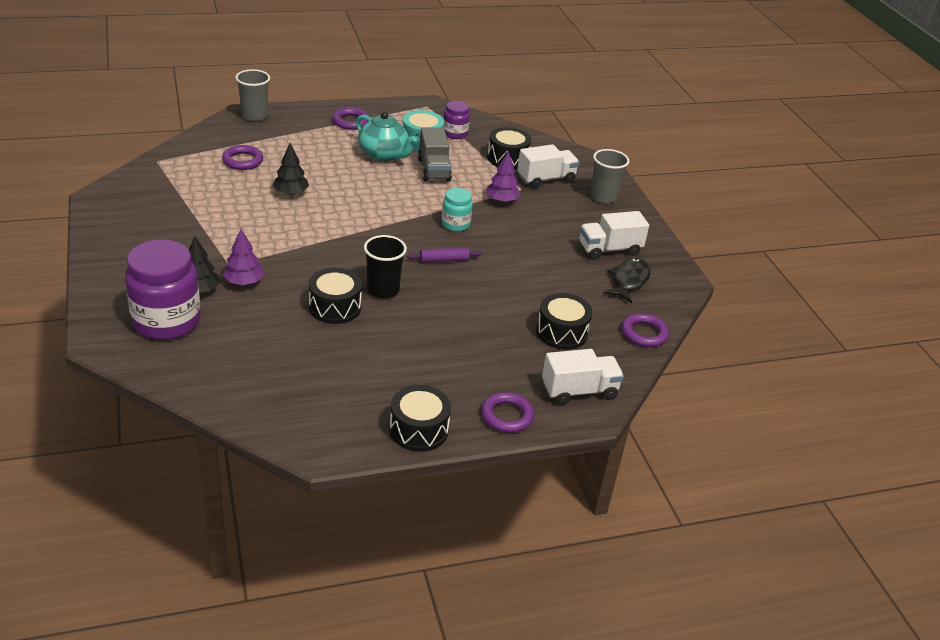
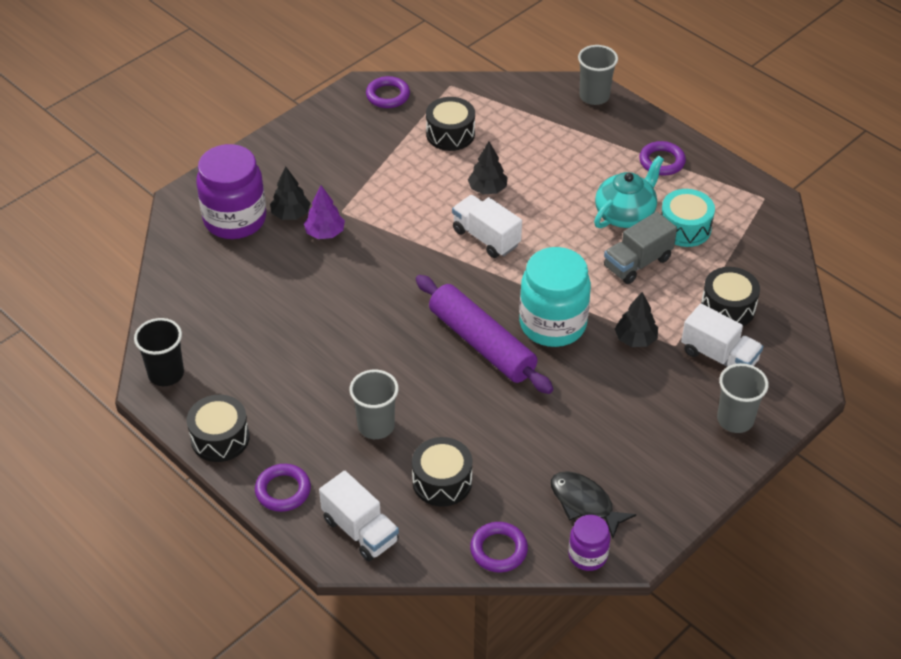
camera: 65 degrees right, 10 degrees up
(243, 161) = (507, 132): purple ring -> purple ring (388, 95)
(335, 307) = (340, 306): black drum -> black drum (450, 134)
(383, 290) = (393, 324): black cup -> black cup (166, 374)
(384, 154) = (625, 214): turquoise teapot -> turquoise teapot turned 150 degrees counterclockwise
(444, 260) = (481, 343): purple rolling pin -> purple rolling pin, size x2.28
(455, 133) = (731, 245): purple jar -> purple jar (587, 555)
(455, 224) = (552, 324): turquoise jar -> turquoise jar, size x1.94
(480, 341) = (376, 426): none -> grey cup
(501, 200) = (635, 339): purple tree -> black tree
(609, 249) = (630, 465): white truck -> white truck (486, 238)
(629, 281) = (584, 503): black fish -> black fish turned 135 degrees counterclockwise

